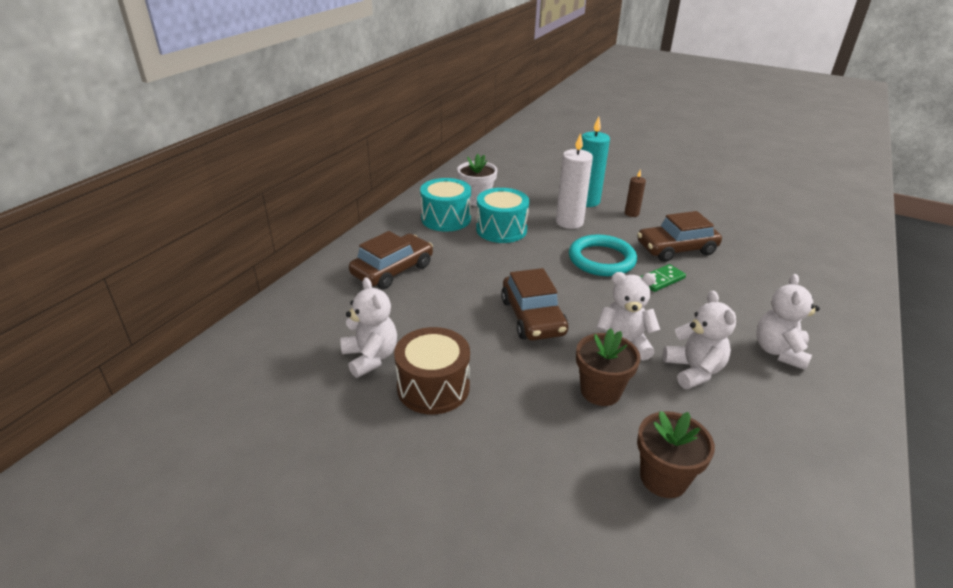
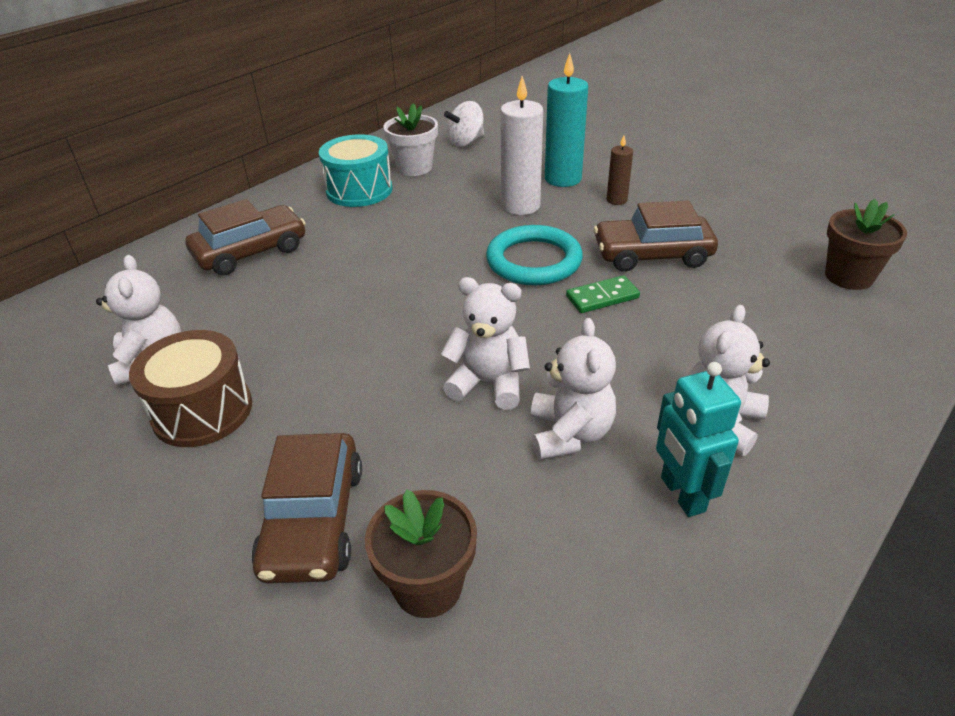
camera: 15 degrees right, 5 degrees up
(501, 229) = (422, 209): turquoise drum -> none
(502, 179) = (466, 142): none -> white spinning top
(533, 317) = (389, 331): brown car -> brown car (313, 520)
(600, 391) = (417, 446): brown flower pot -> brown flower pot (849, 276)
(782, 398) = (682, 494): none -> turquoise robot

